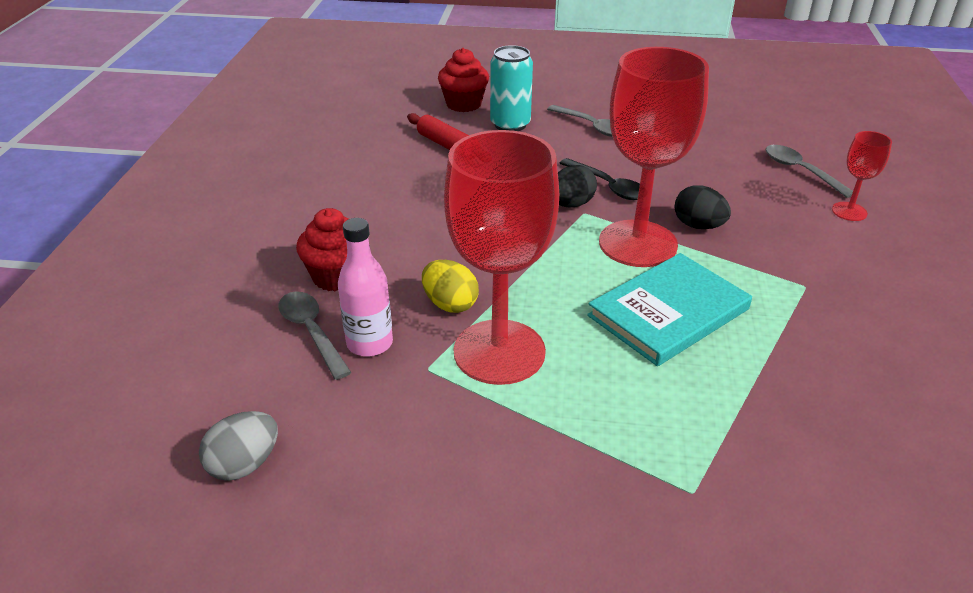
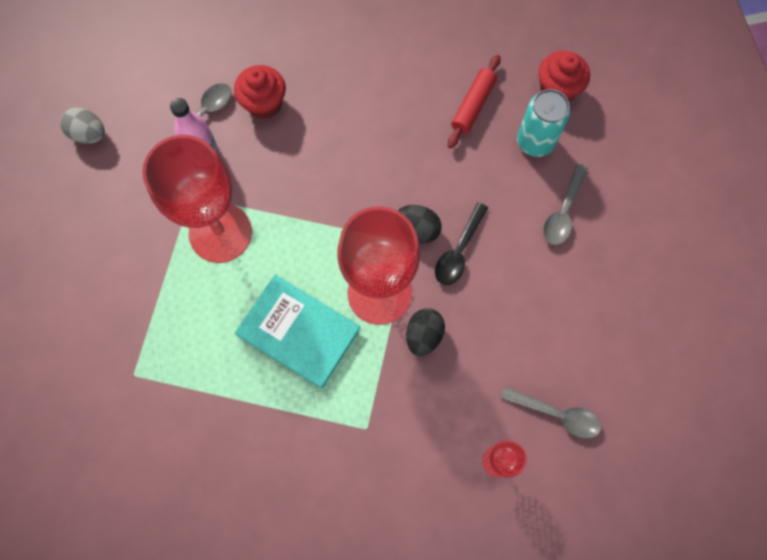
camera: 70 degrees right, 35 degrees up
(450, 304) = (259, 186): yellow egg -> none
(801, 171) = (556, 414): grey spoon -> grey spoon turned 75 degrees clockwise

